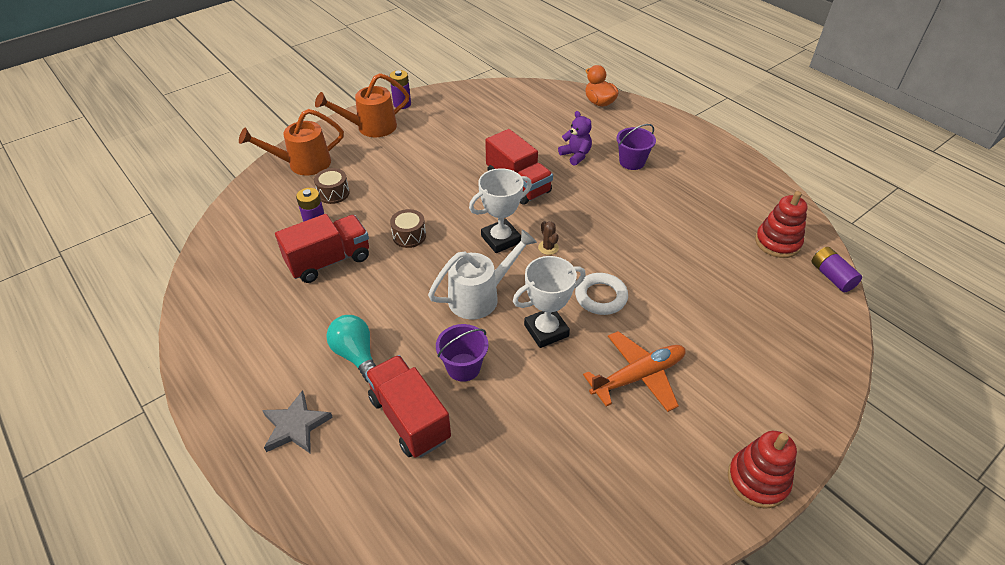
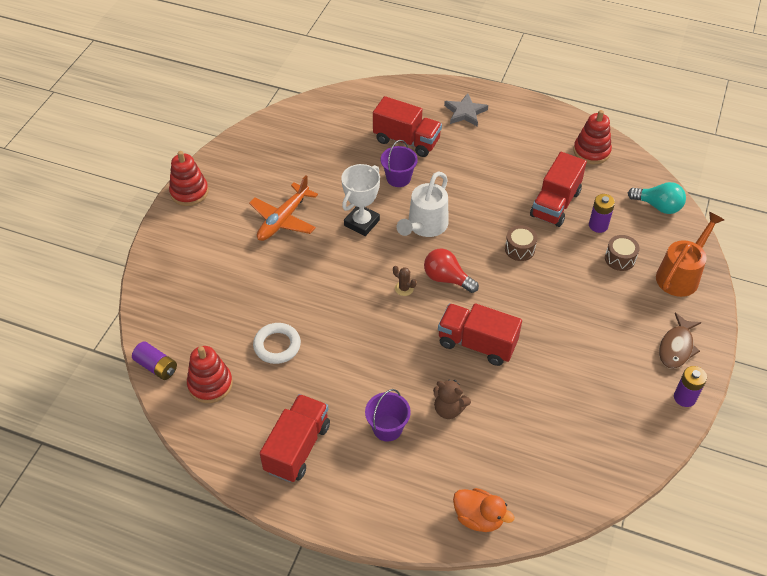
camera: 150 degrees right, 5 degrees up
(224, 298) = (591, 151): none -> red stacking toy
(356, 355) = (470, 157): turquoise light bulb -> turquoise light bulb (658, 206)
(370, 127) = (676, 347): orange watering can -> brown fish
(501, 239) = (447, 279): white trophy -> red light bulb
(575, 155) = (449, 409): purple teddy bear -> brown teddy bear
(601, 297) = (338, 264): white ring -> white ring (277, 345)
(711, 175) = (297, 448): none -> red truck

